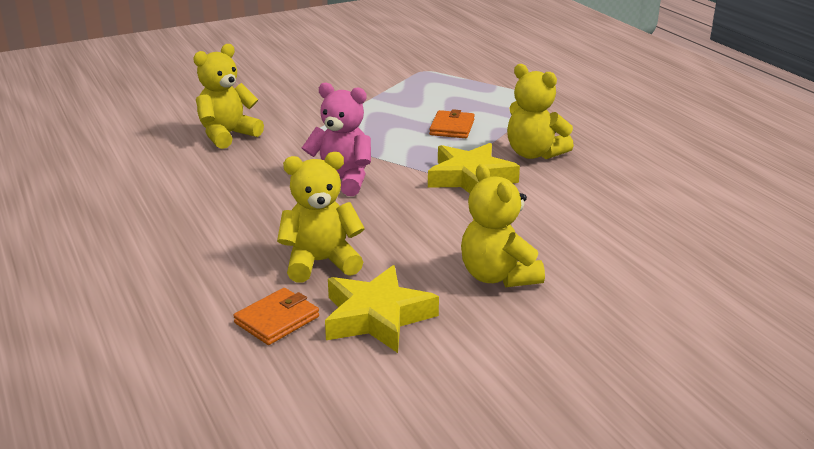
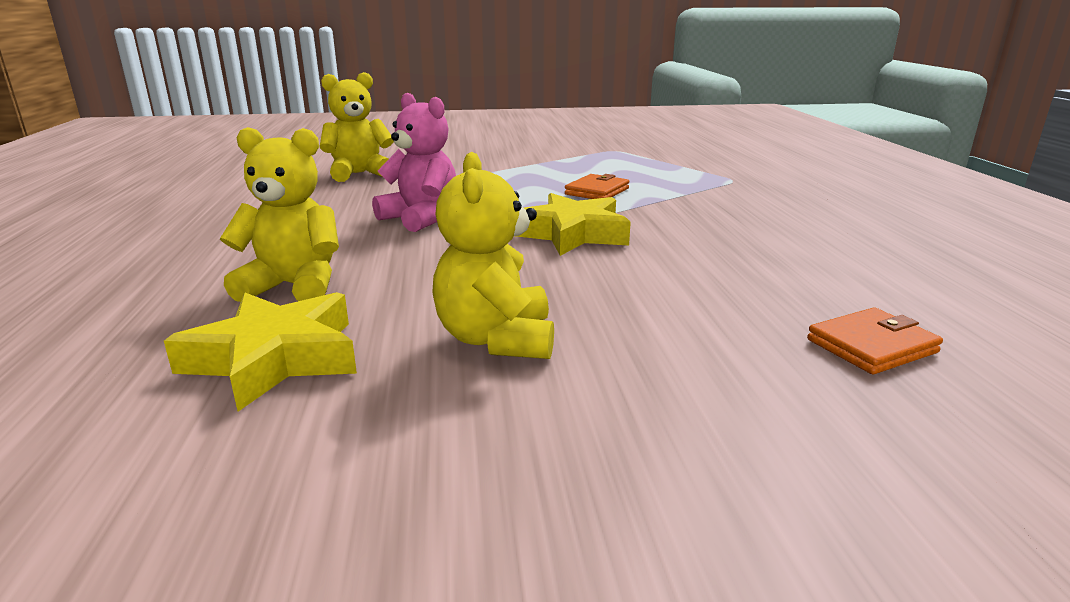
camera: 20 degrees right, 5 degrees down
(277, 320) = (154, 337): orange wallet -> orange wallet (871, 346)
(534, 154) = (675, 222): yellow teddy bear -> none

